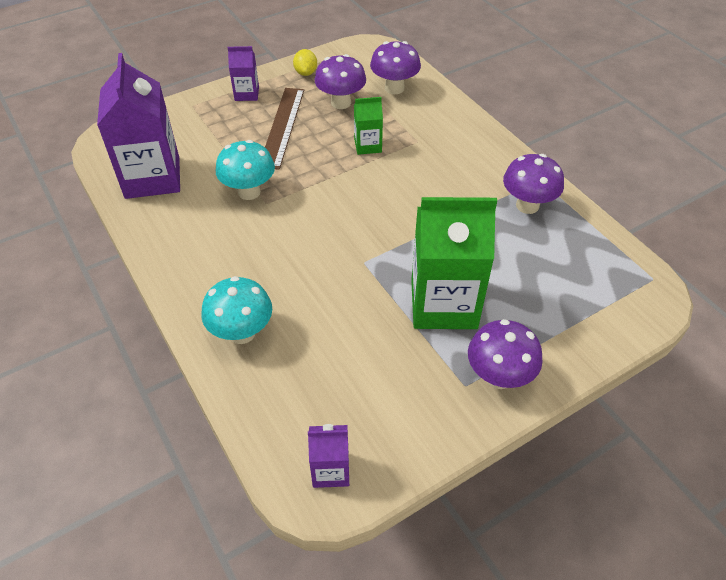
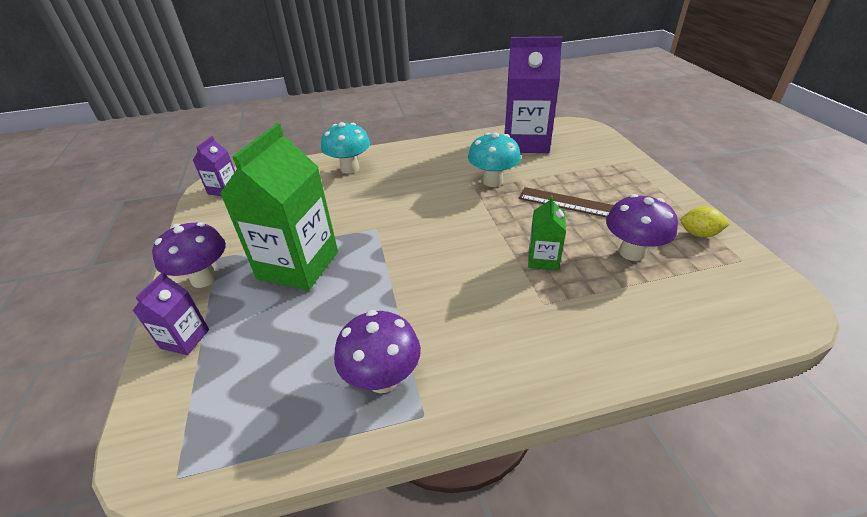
camera: 110 degrees right, 10 degrees down
(247, 94) = (648, 191): purple carton -> purple carton (185, 339)
(394, 88) = (670, 307): purple mushroom -> none

